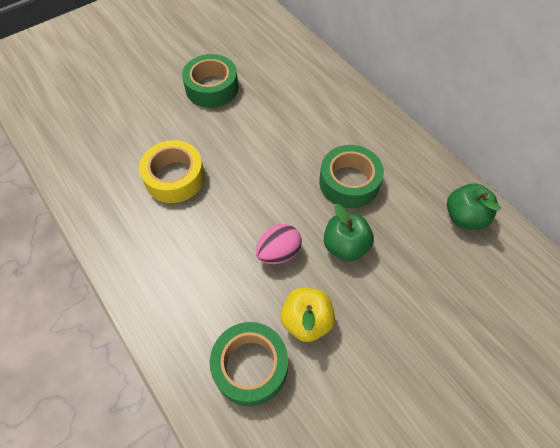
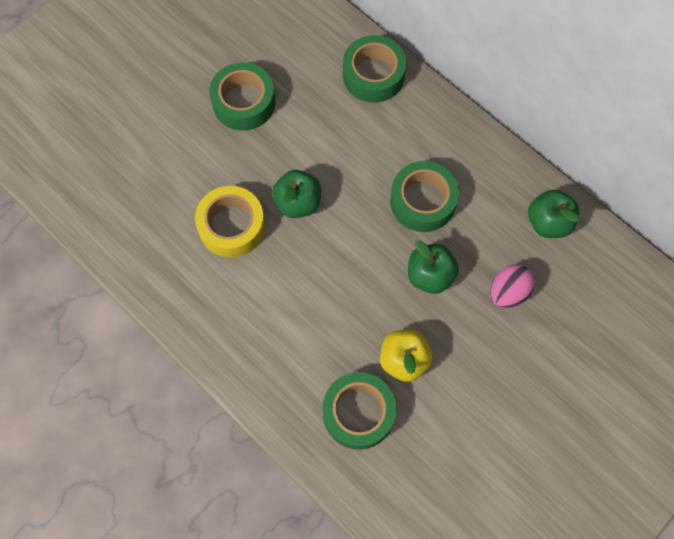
camera: 10 degrees left, 10 degrees up
(237, 167) = (298, 203): none -> green apple
(278, 252) = (363, 294): pink egg -> pink egg (508, 292)
(323, 83) = (373, 75): none -> green tape

